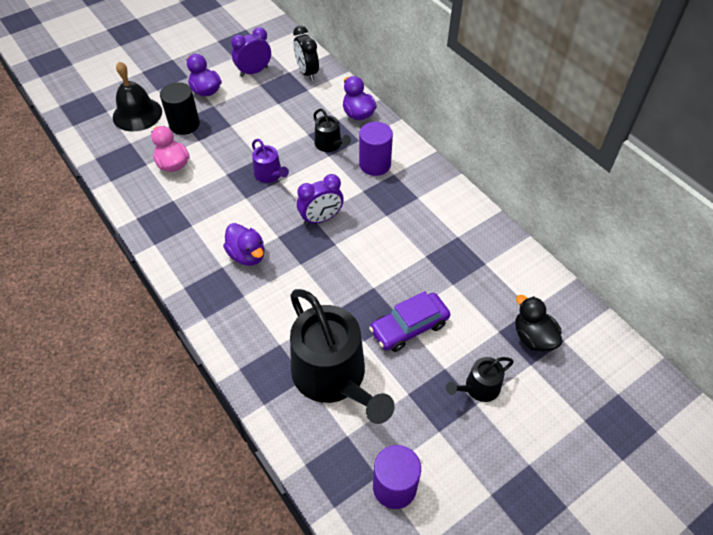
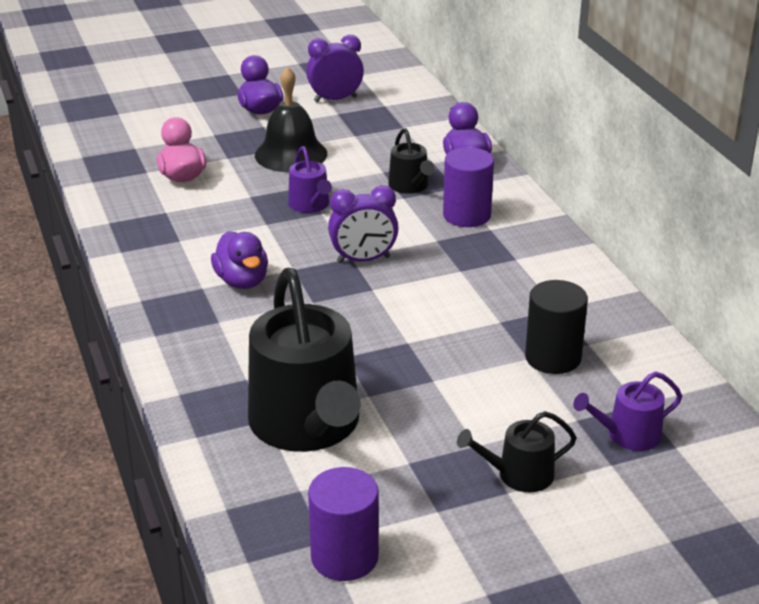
camera: 15 degrees right, 20 degrees down
(137, 114) = (157, 121): black bell -> black bell (291, 154)
(184, 124) = (215, 139): black cylinder -> black cylinder (553, 357)
(307, 72) = (410, 109): black clock -> none
(409, 327) = (442, 392): purple car -> none
(533, 337) = (628, 435): black duck -> purple watering can

